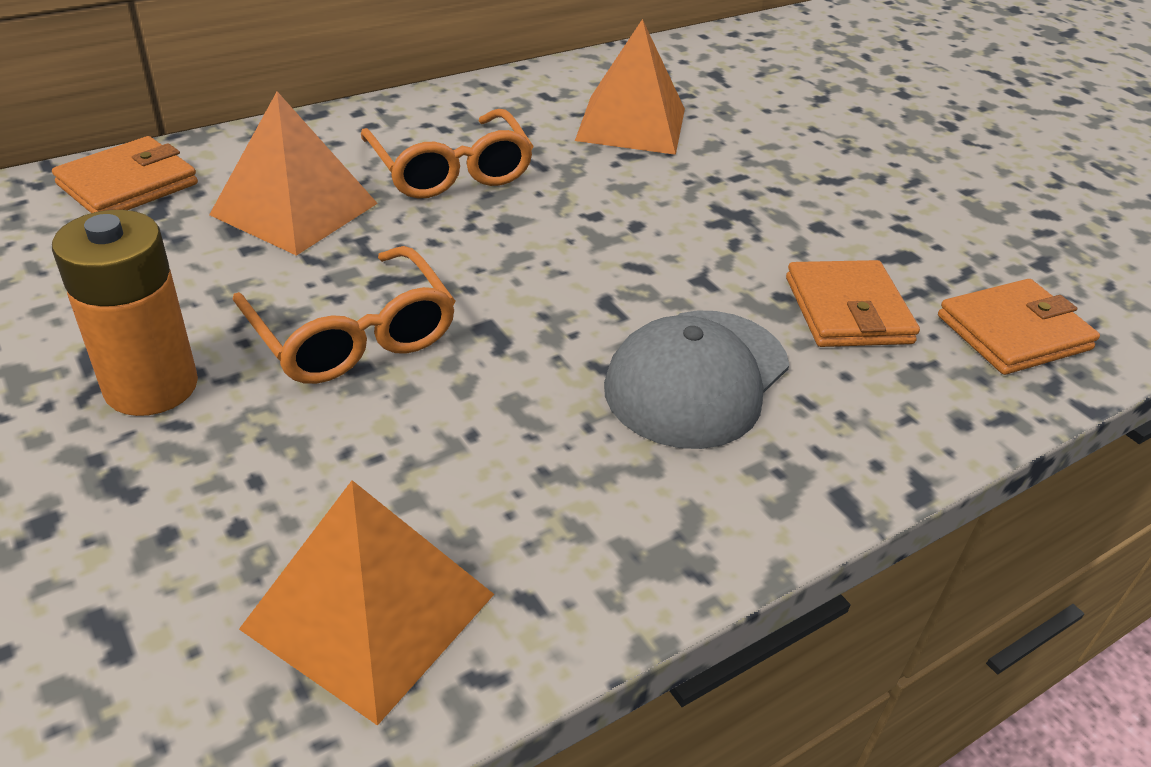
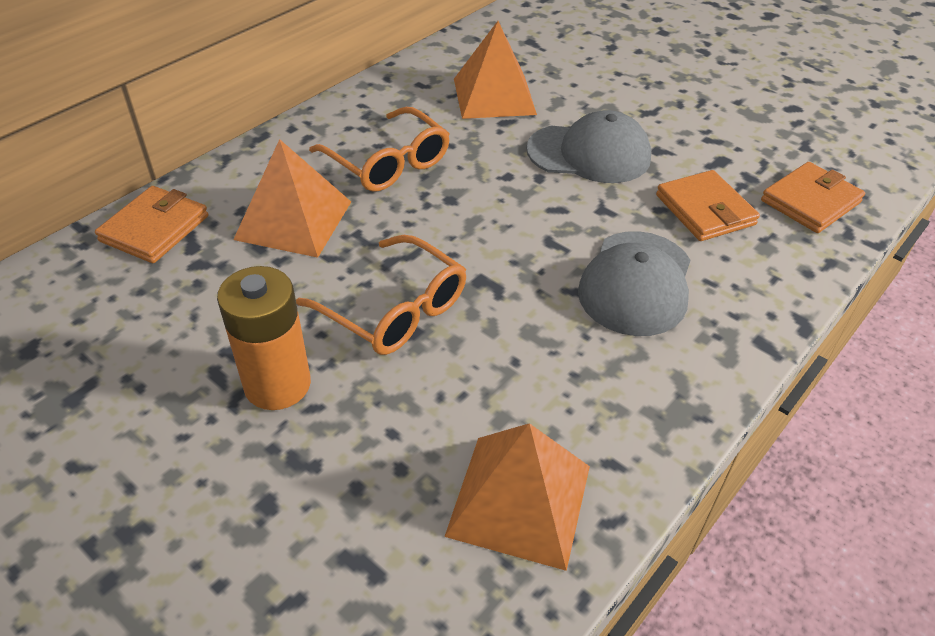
camera: 15 degrees left, 5 degrees up
(720, 211) = (589, 154): none -> grey cap

